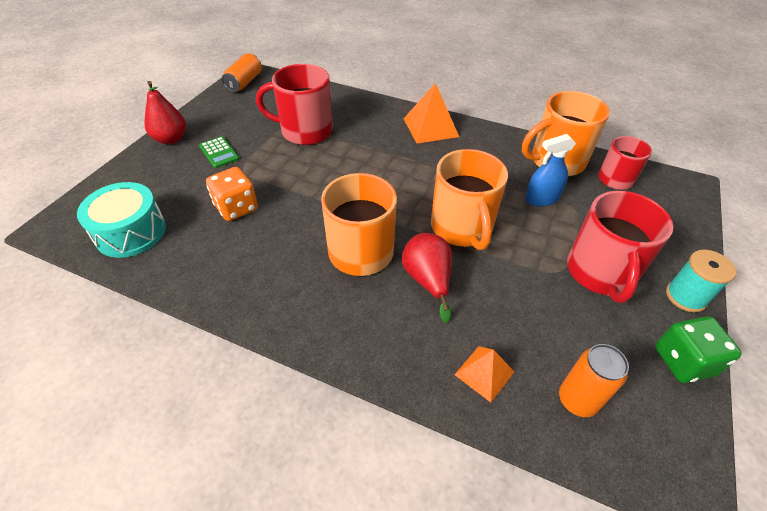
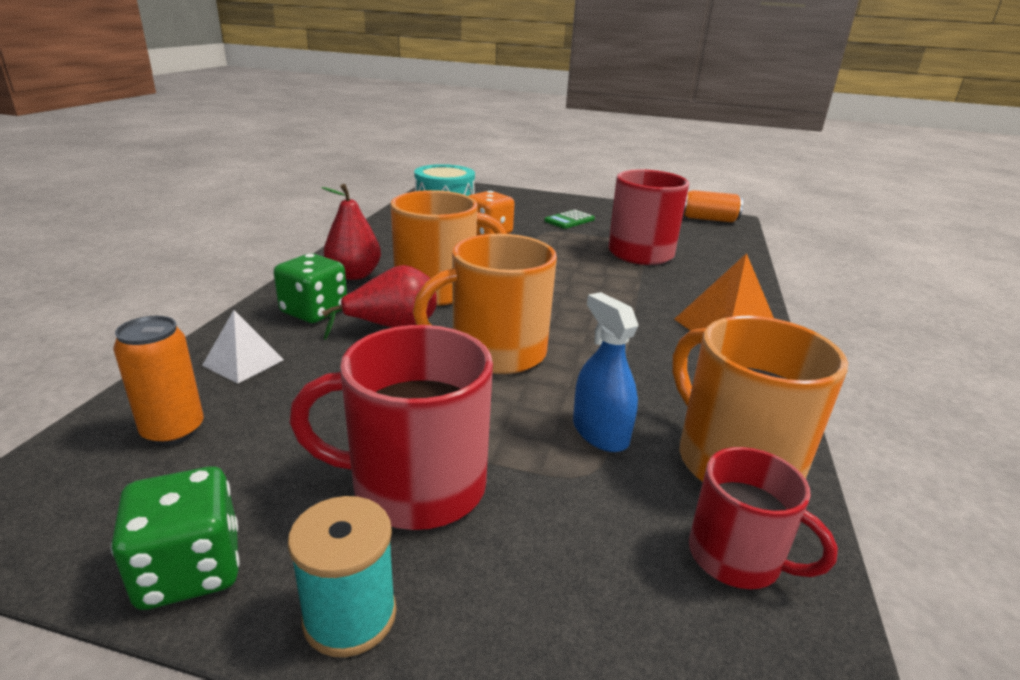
camera: 80 degrees right, 20 degrees down
(171, 139) = (577, 202): red pear -> red pear (354, 275)
(397, 333) = (314, 312): none -> green dice
(484, 373) = (243, 362): orange pyramid -> white pyramid

